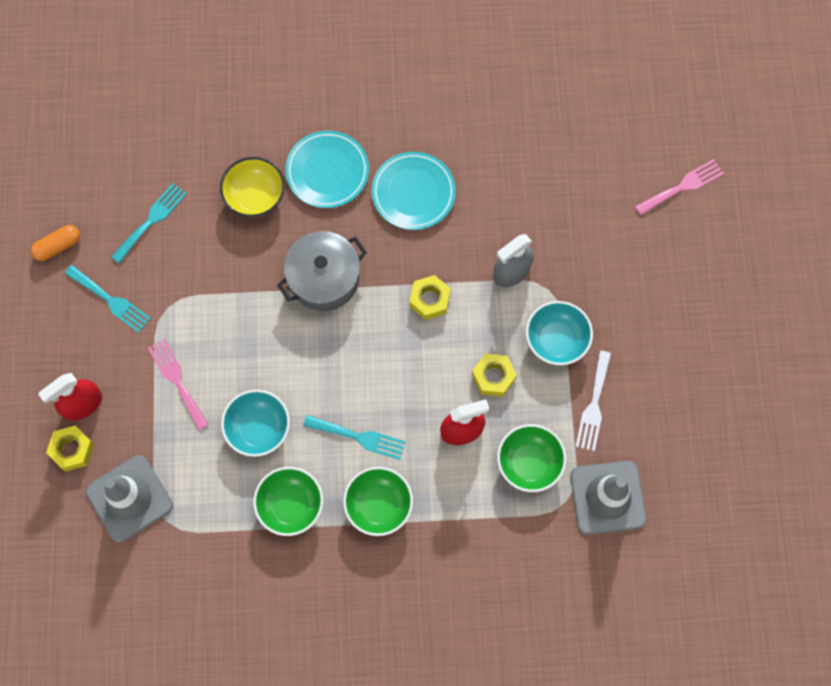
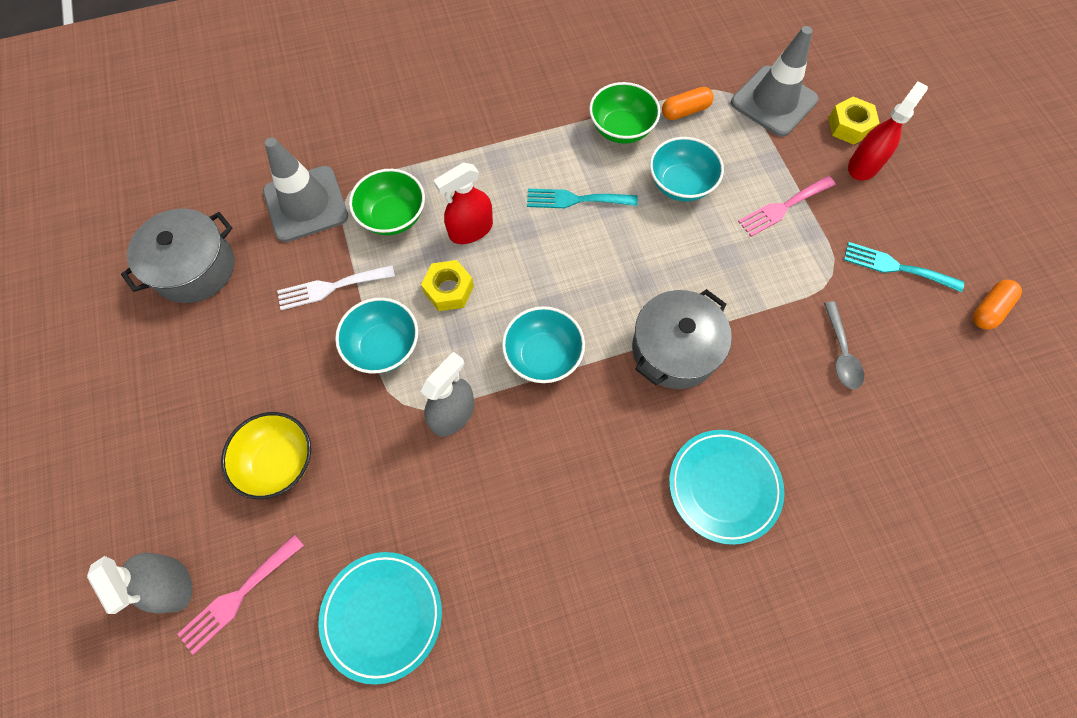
camera: 165 degrees right, 5 degrees down
(151, 220) = (904, 366): turquoise fork -> none
(177, 380) = (783, 207): pink fork -> pink fork turned 105 degrees clockwise
(194, 243) = (841, 353): none -> grey spoon
(220, 510) = (685, 111): none -> orange capsule
(255, 196) = (798, 428): yellow bowl -> yellow bowl (279, 462)
(378, 505) = (536, 147): green bowl -> none
(413, 193) = (603, 486): turquoise plate -> turquoise plate (382, 615)
(429, 300) = (543, 355): yellow nut -> turquoise bowl
(594, 405) = (331, 287): white fork -> white fork turned 105 degrees counterclockwise
(711, 455) = (195, 268): none -> grey pot
(728, 205) = (172, 584): none -> grey spray bottle

